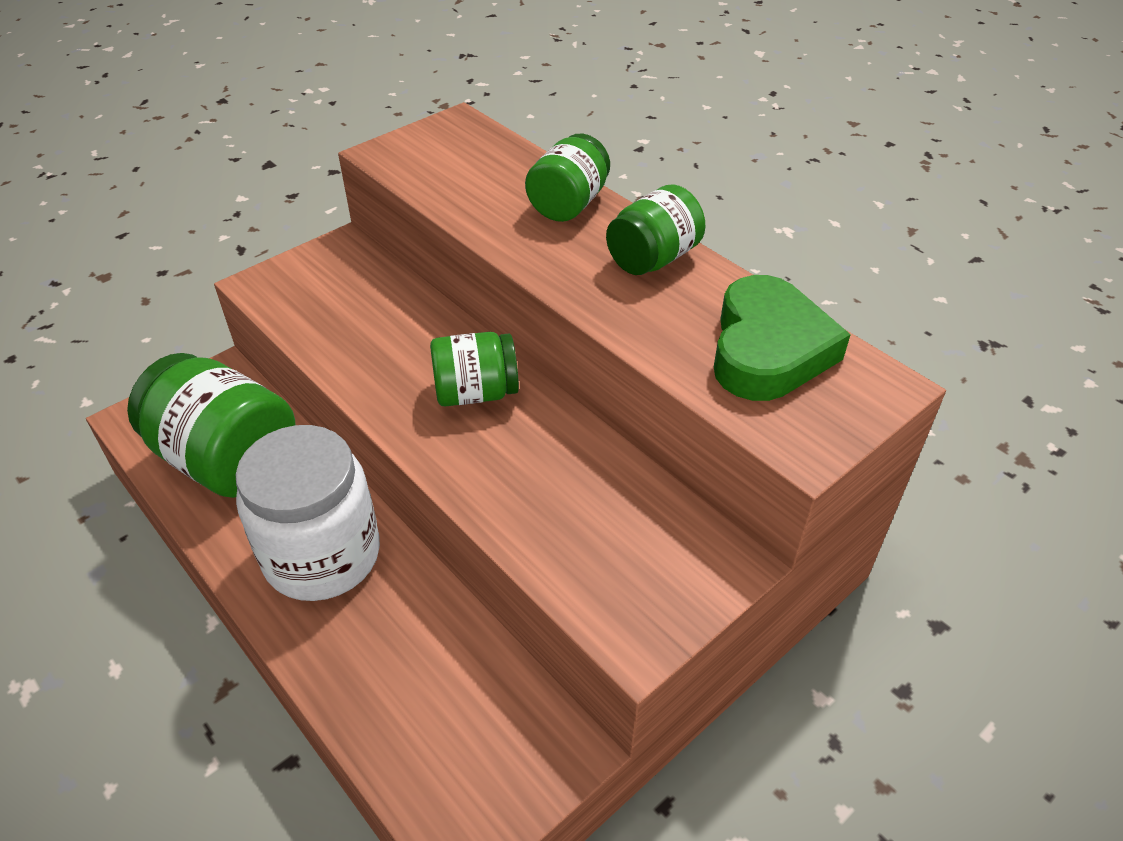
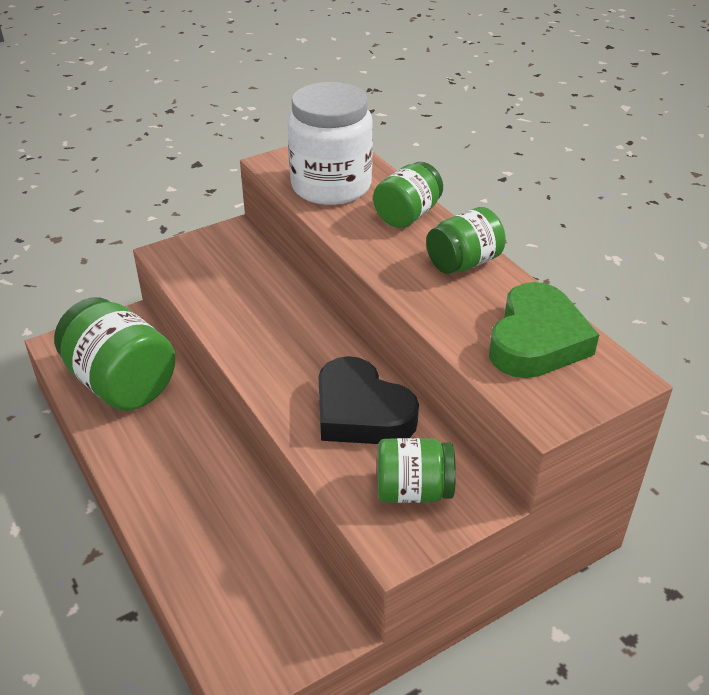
camera: 10 degrees right, 5 degrees down
(322, 555) = (179, 462): white jar -> white jar (331, 186)
(476, 393) = (312, 352): green jar -> green jar (413, 491)
(554, 465) = (361, 412): none -> black heart

